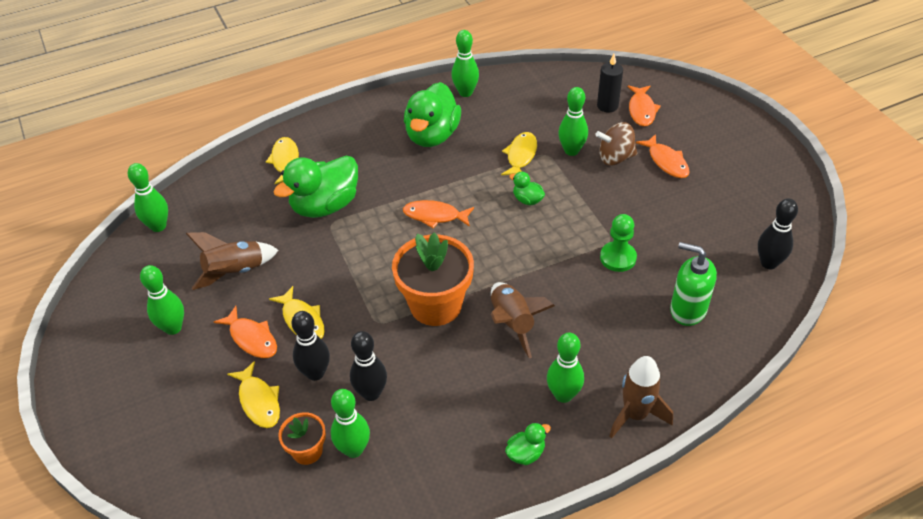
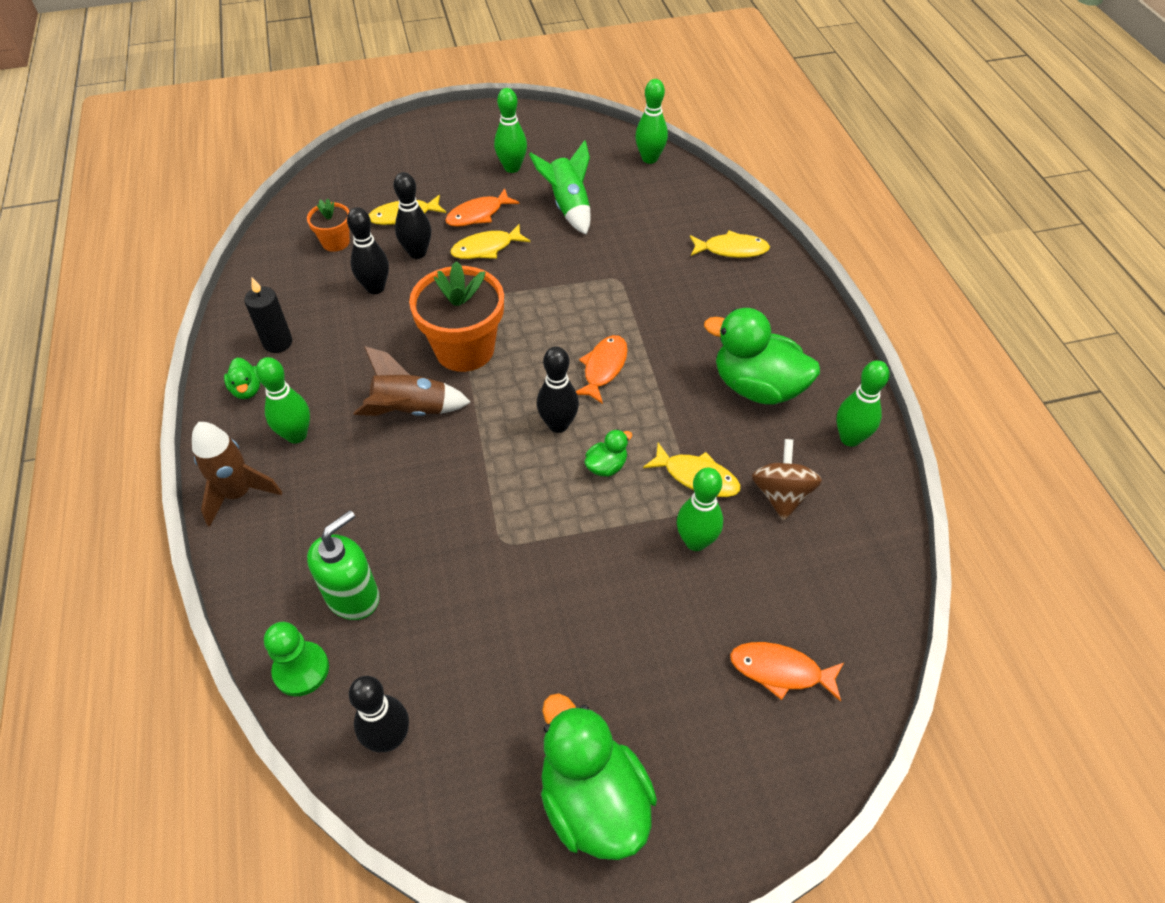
camera: 100 degrees right, 5 degrees up
(235, 272) = (568, 207): brown rocket -> green rocket
(325, 206) = (647, 276): green duck -> green duck (593, 801)
(354, 449) = (321, 271): green bowling pin -> none
(498, 231) = (558, 425): none -> black bowling pin
(607, 106) = (798, 621): black candle -> black candle (278, 343)
(615, 158) = (669, 596): brown spinning top -> brown spinning top (781, 495)
(618, 258) = (470, 542): green pawn -> green pawn (301, 670)
(666, 161) = (644, 667): orange fish -> none

